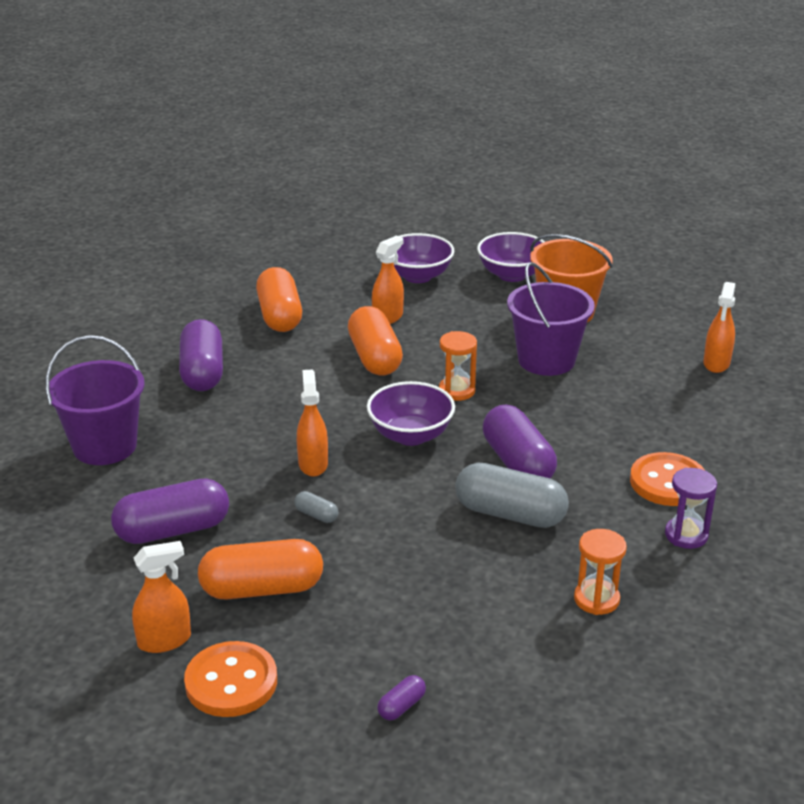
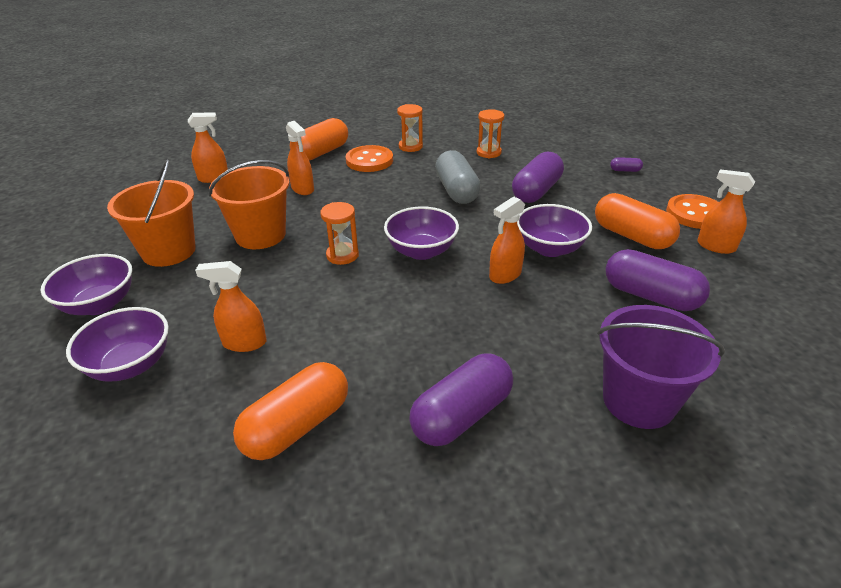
camera: 125 degrees left, 5 degrees up
(316, 515) = (549, 248): grey capsule -> purple bowl
(374, 357) = (329, 316): orange capsule -> orange capsule (321, 153)
(518, 463) = (405, 204): purple capsule -> purple capsule (536, 191)
(546, 360) = (260, 235): purple bucket -> orange bucket
(629, 410) = (303, 189): none -> orange spray bottle
(686, 535) = (410, 147): purple hourglass -> orange hourglass

